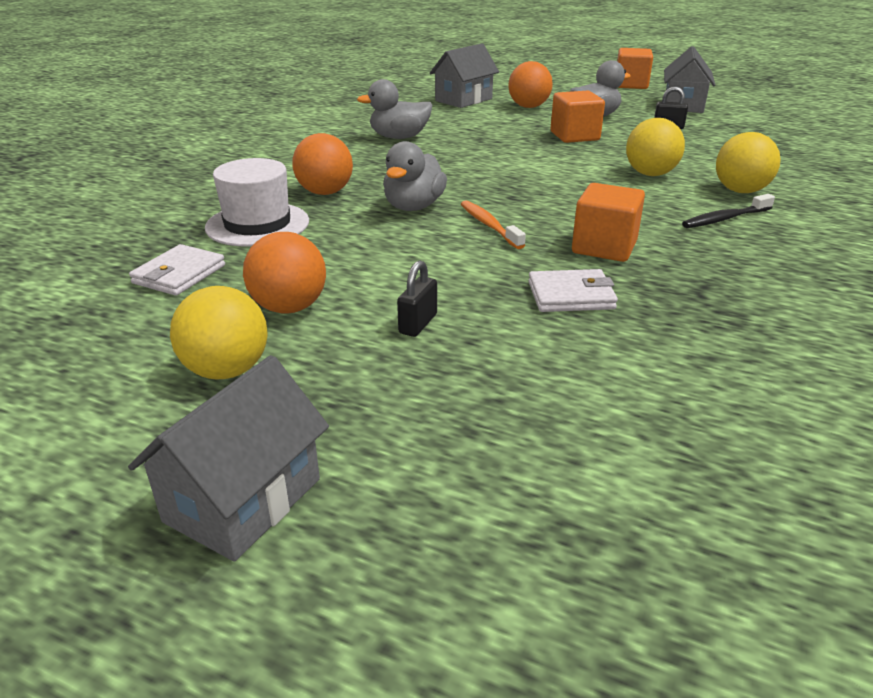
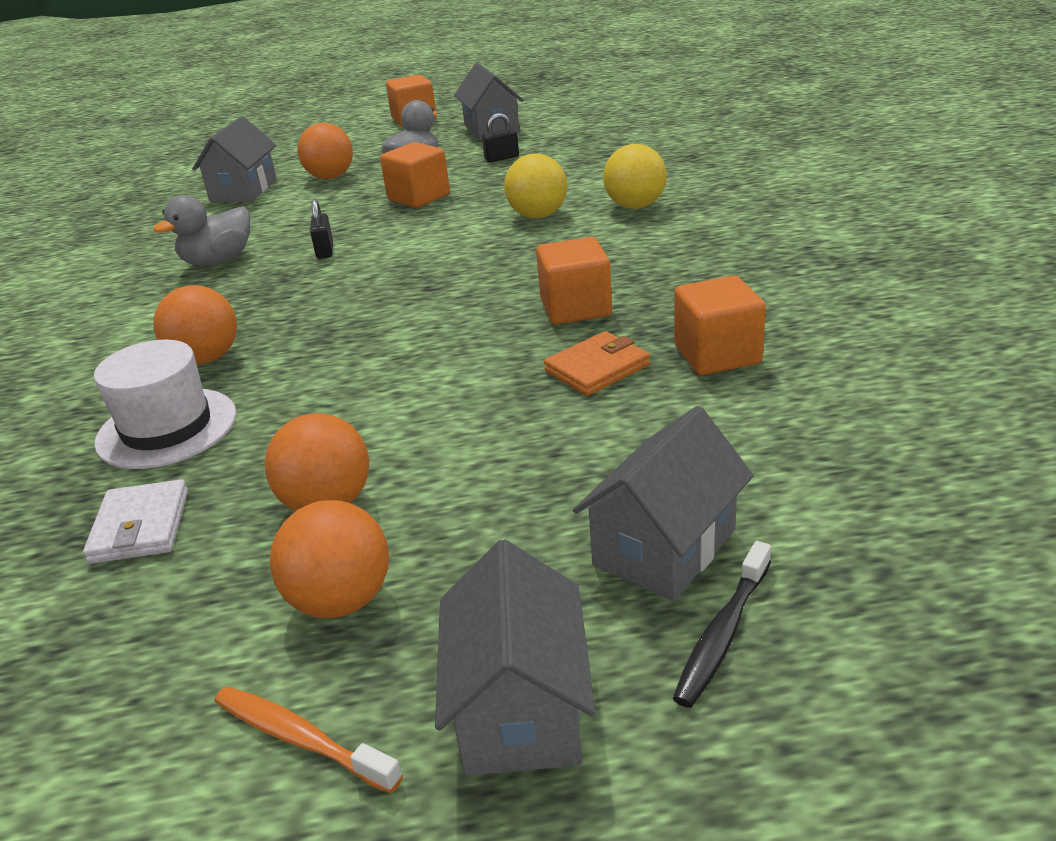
camera: 30 degrees left, 0 degrees up
(227, 370) = (341, 600): yellow ball -> orange ball
(414, 207) = (334, 337): grey duck -> none
(418, 324) = (486, 459): black padlock -> black padlock (325, 251)
(471, 445) = (664, 547): none -> grey house
(489, 225) = (440, 327): orange toothbrush -> orange toothbrush (300, 738)
(571, 295) = (597, 368): white wallet -> orange wallet
(682, 324) = (717, 355): none -> orange cube
(724, 219) = (650, 239): black toothbrush -> black toothbrush (722, 634)

